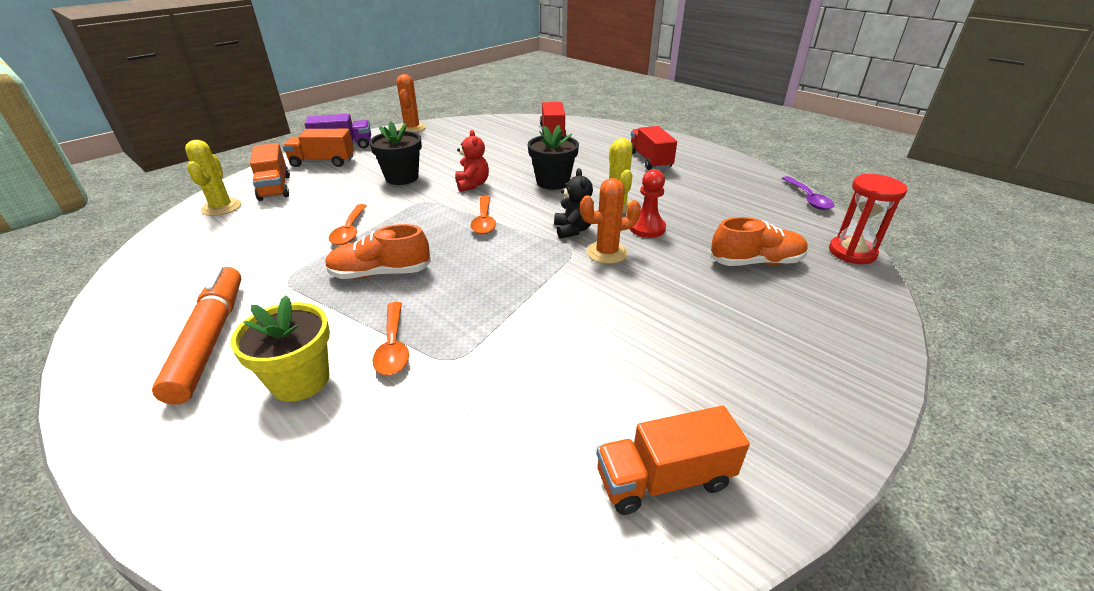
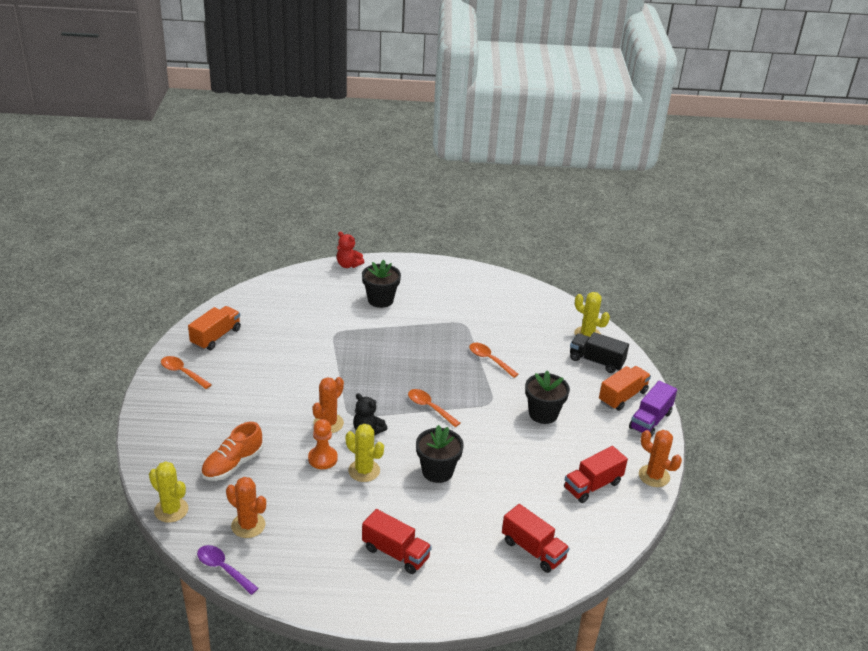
camera: 135 degrees right, 0 degrees up
(210, 339) = (441, 292): orange marker -> none
(275, 187) = (596, 361): orange truck -> black truck
(300, 380) = (380, 300): yellow flower pot -> black flower pot
(380, 273) = (428, 348): orange shoe -> none
(393, 346) = (366, 325): orange spoon -> orange spoon (182, 373)
(458, 138) = (592, 485): none -> red truck
(472, 185) = (487, 435): red teddy bear -> red teddy bear (348, 265)
(647, 228) = (322, 458): red pawn -> orange pawn
(767, 213) = (248, 525): none -> orange cactus
(852, 252) = (171, 510): red hourglass -> yellow cactus

